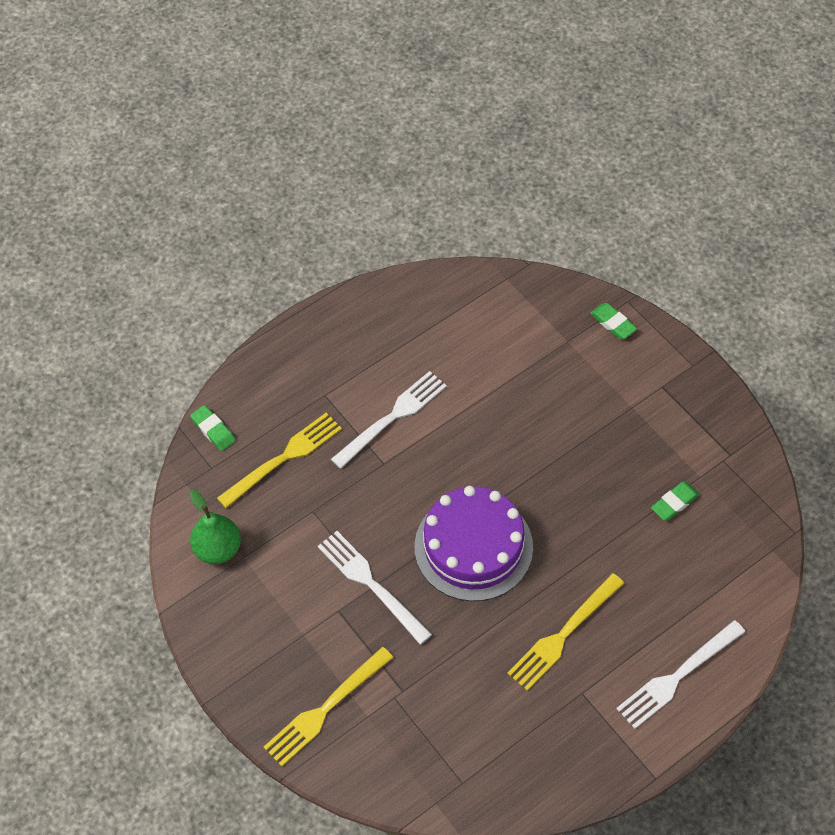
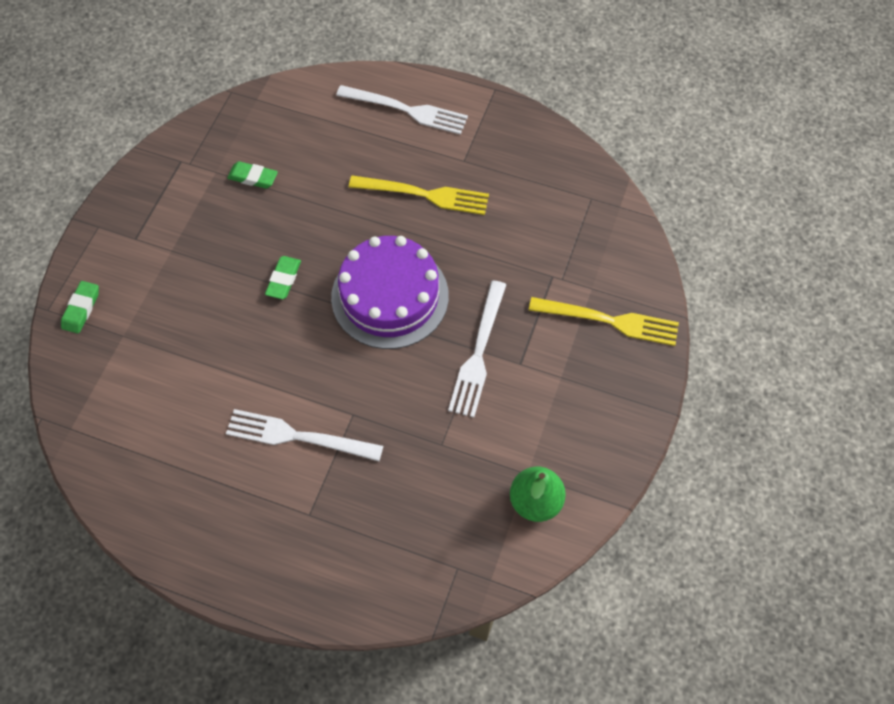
camera: 125 degrees left, 5 degrees up
(213, 430) = (415, 596): green eraser -> green eraser (283, 279)
(284, 457) = (402, 506): yellow fork -> none

